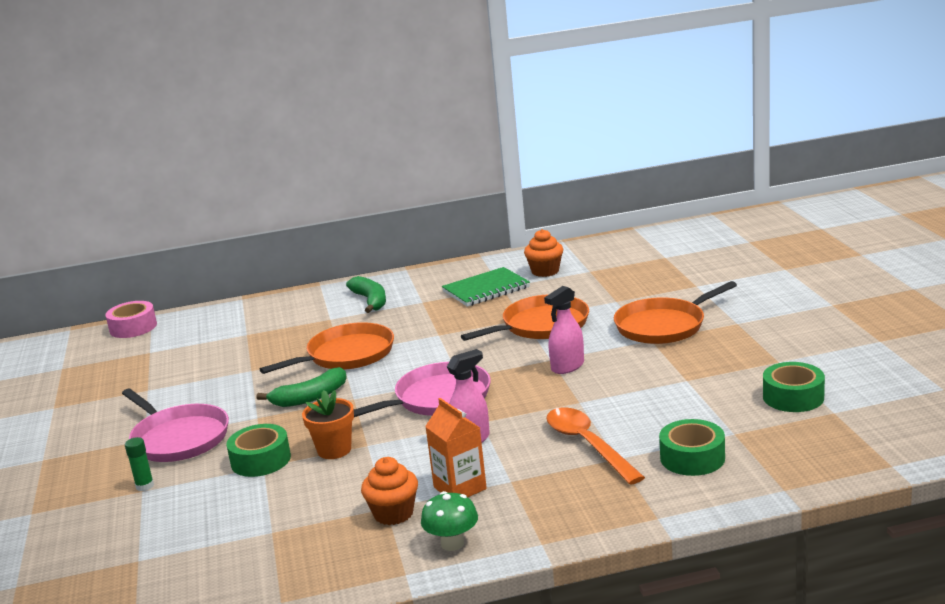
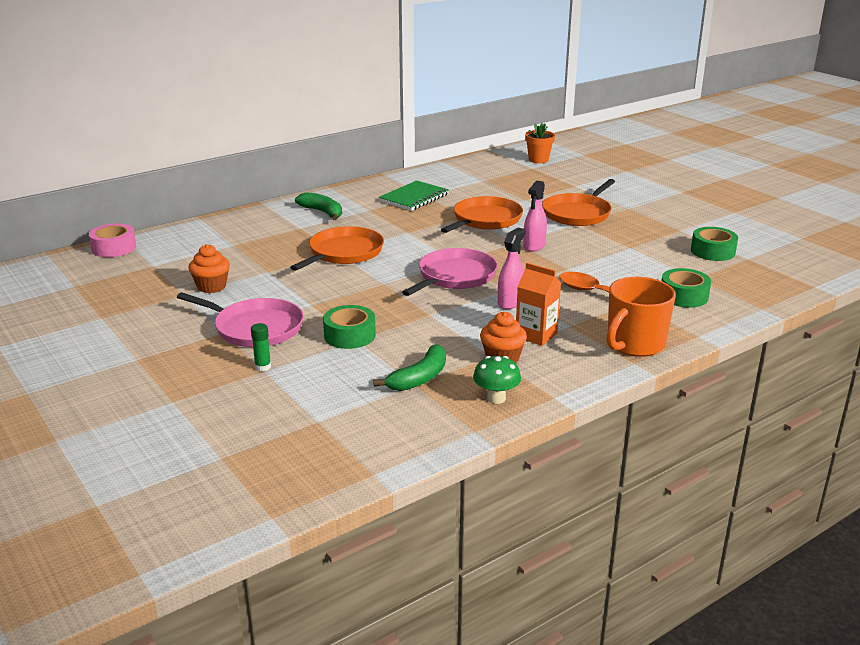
camera: 25 degrees left, 5 degrees up
(310, 397) = (344, 286): green banana -> green banana (419, 378)
(334, 450) = (406, 321): orange flower pot -> orange flower pot (538, 160)
(452, 543) = (569, 372): green mushroom -> green mushroom (496, 398)
(545, 271) = (449, 182): orange cupcake -> orange cupcake (211, 287)
(565, 518) = (634, 344): none -> orange mug

